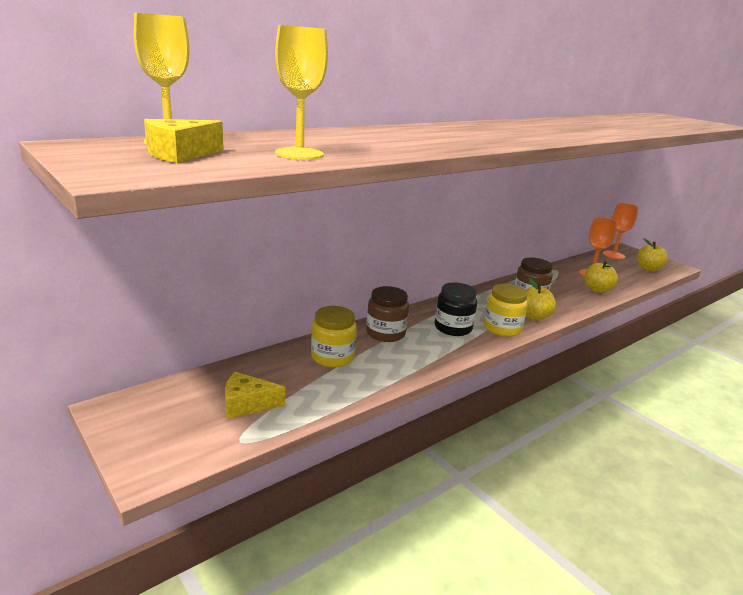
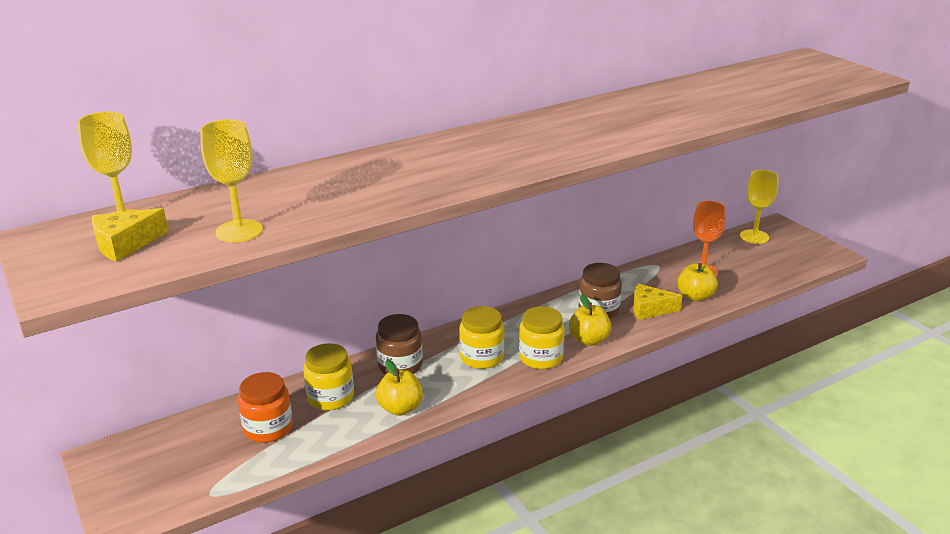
camera: 10 degrees right, 5 degrees up
(247, 404) = (226, 454): yellow cheese -> yellow cheese (649, 309)
(282, 382) = (268, 428): none -> orange jar
(453, 328) = (482, 357): black jar -> yellow jar
(613, 255) = (754, 237): orange goblet -> yellow goblet
(648, 269) = (789, 259): yellow apple -> yellow apple (400, 408)

